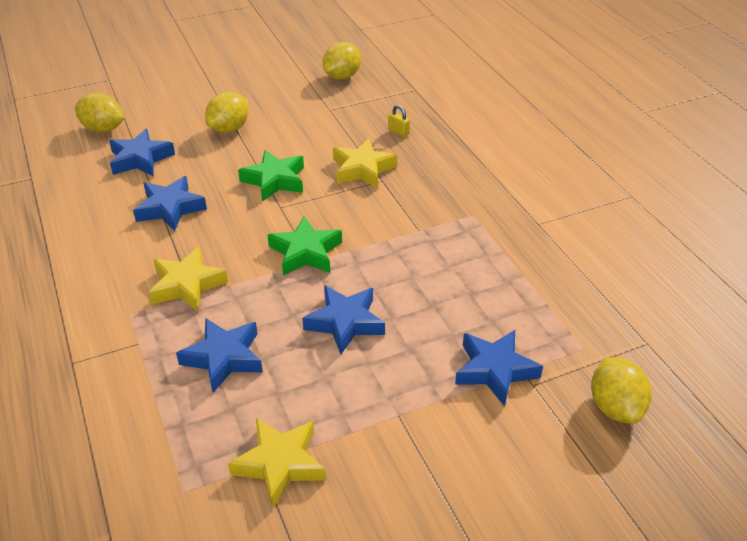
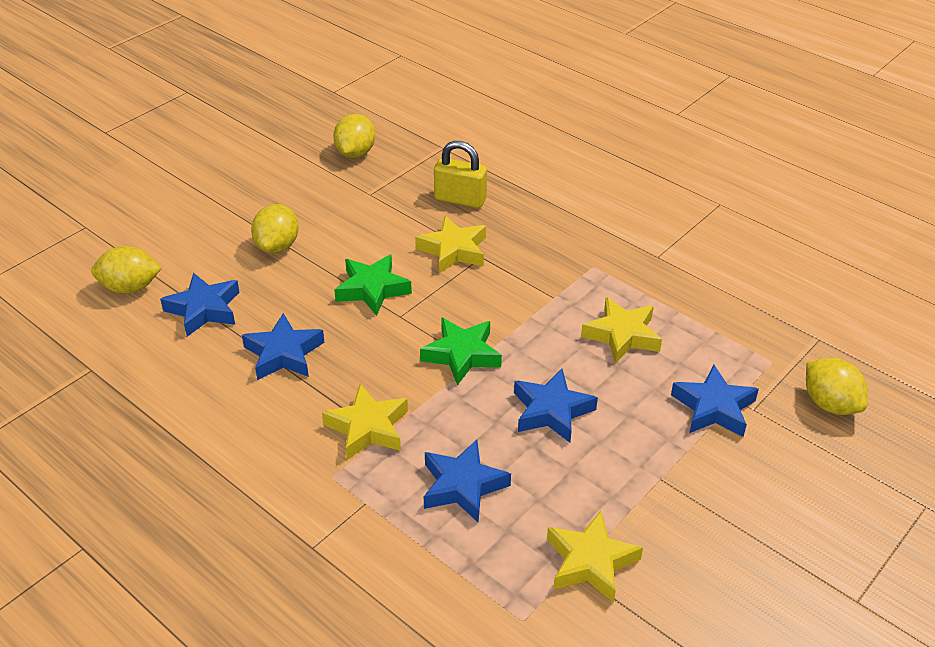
camera: 25 degrees left, 0 degrees up
(398, 132) = (460, 199): yellow padlock -> yellow padlock, size x2.04
(455, 280) = (622, 335): none -> yellow star

